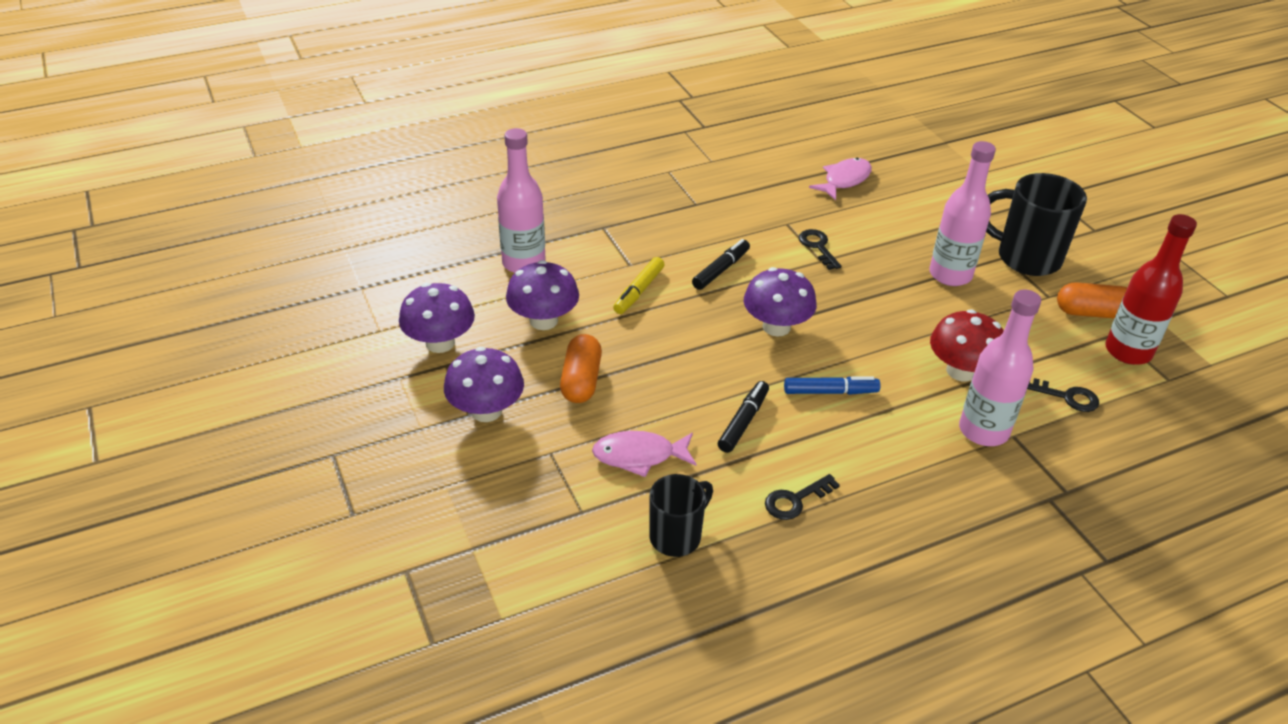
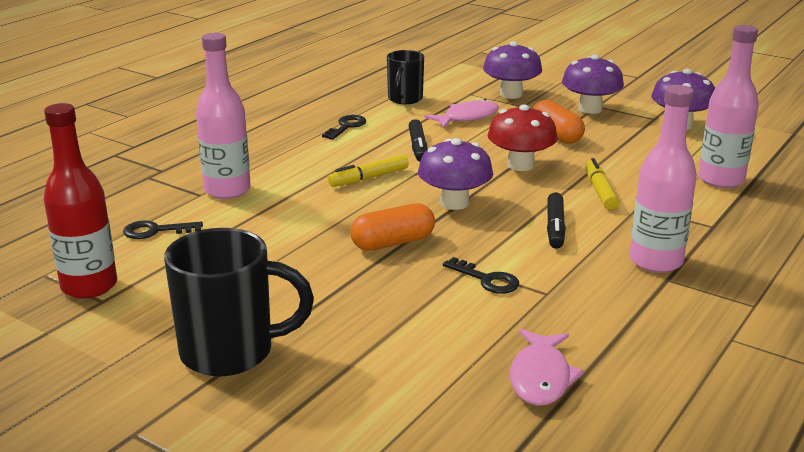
camera: 150 degrees right, 15 degrees down
(543, 320) = (637, 154): purple mushroom -> purple mushroom (511, 94)
(830, 392) = (369, 178): blue marker -> yellow marker
(950, 275) = (318, 300): pink bottle -> pink bottle (656, 261)
(961, 371) = (264, 221): red mushroom -> red mushroom (520, 165)
(1092, 313) = (132, 313): orange capsule -> orange capsule (393, 243)

